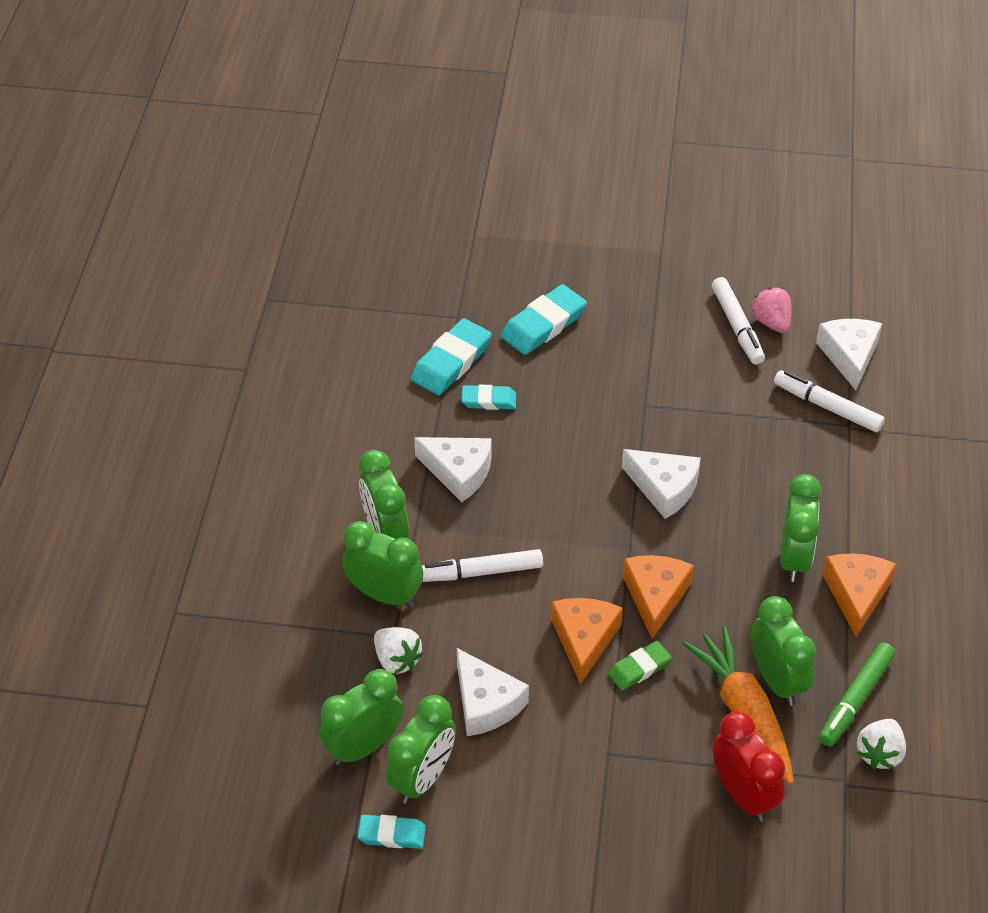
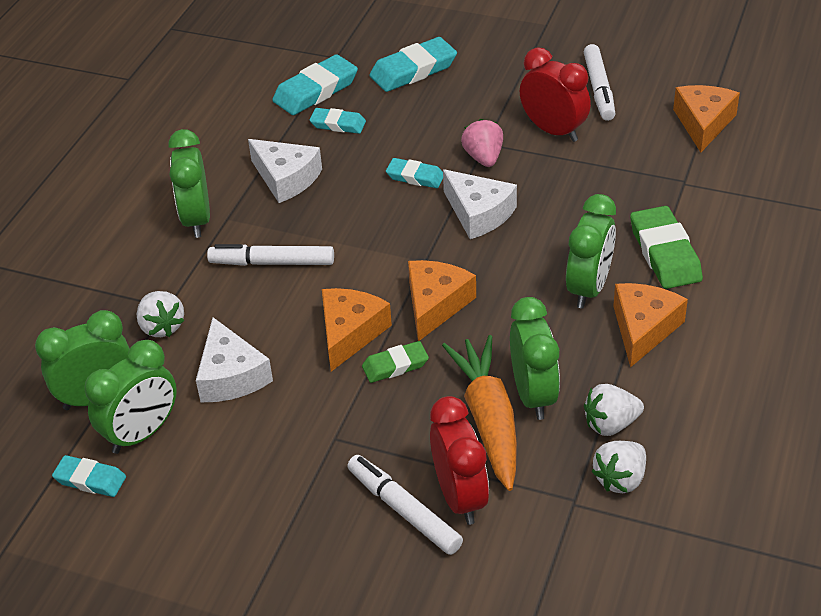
camera: 15 degrees right, 5 degrees down
(384, 595) = (174, 270): green clock -> none
(588, 453) = (415, 177): none -> turquoise eraser
(707, 382) = (553, 131): none -> red clock
(771, 322) = (634, 88): pink strawberry -> pink strawberry (483, 158)
(827, 407) = (667, 163): white marker -> white marker (404, 510)
(849, 356) = (703, 123): white cheese -> orange cheese
(853, 509) = (665, 253): none -> green eraser
(855, 699) = (610, 424): green marker -> white strawberry

